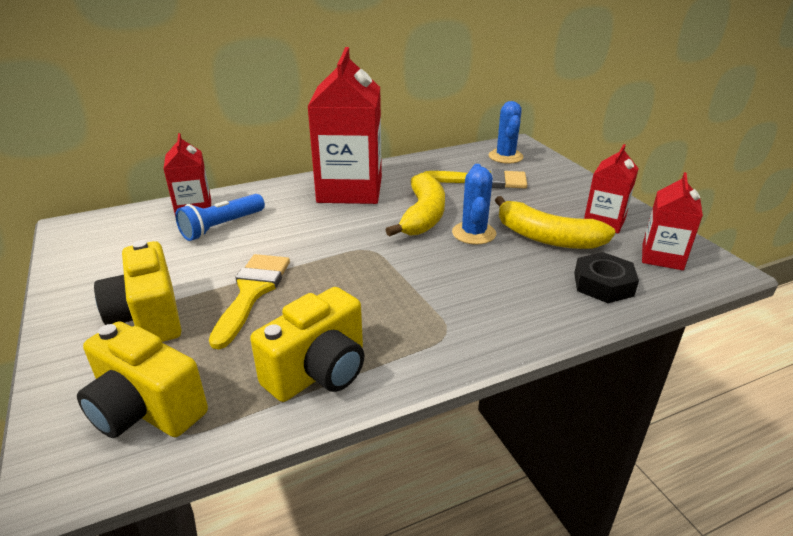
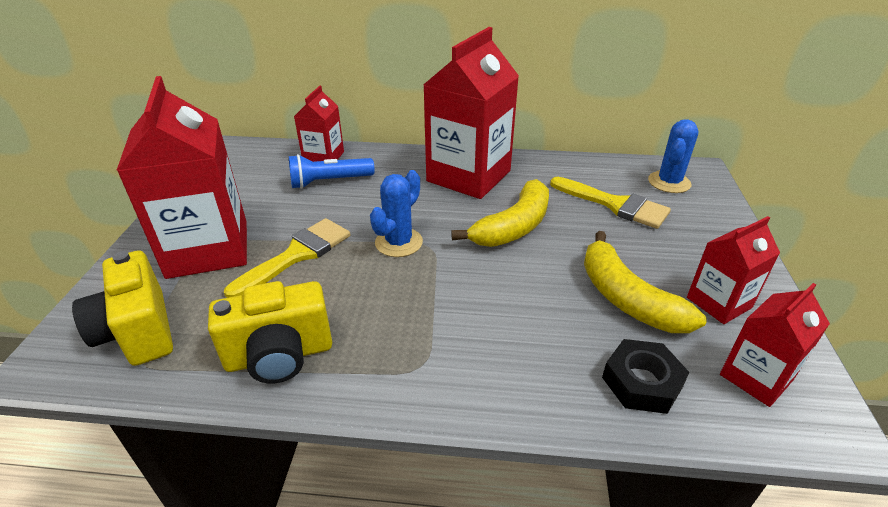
camera: 30 degrees right, 5 degrees up
(149, 317) = (208, 249): yellow camera -> red carton
(474, 233) = (548, 264): blue cactus -> blue cactus (399, 242)

